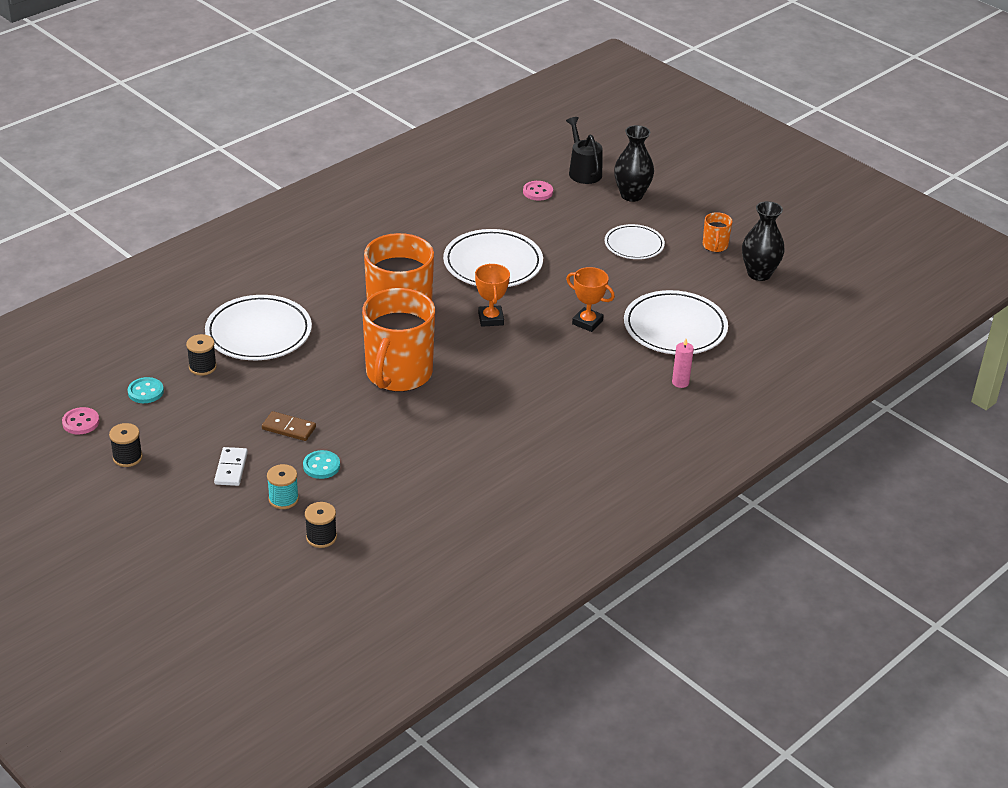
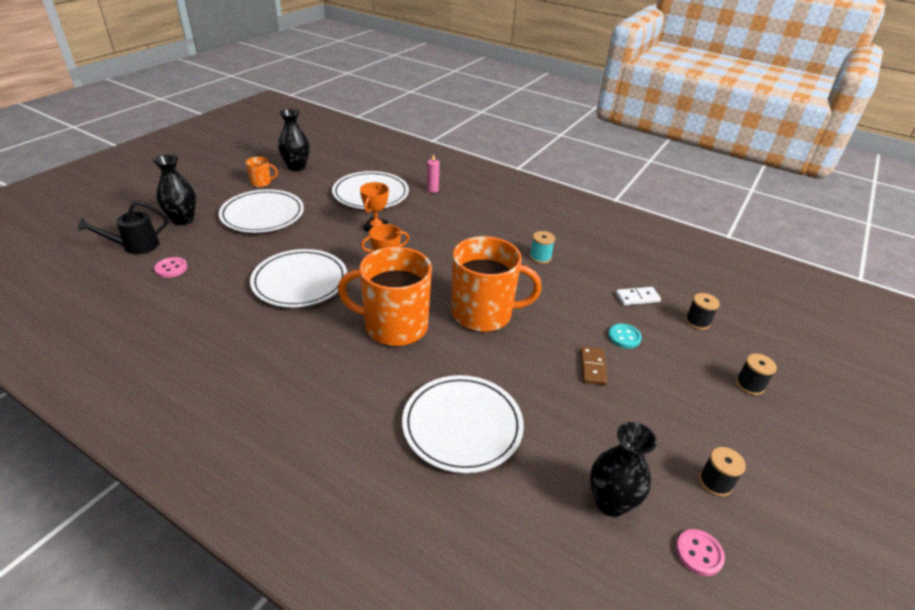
camera: 105 degrees left, 0 degrees up
(145, 392) = (610, 502): turquoise button -> black vase
(202, 367) = (542, 460): black spool -> black spool (749, 385)
(231, 468) = (669, 394): white domino -> white domino (637, 298)
(283, 499) = (677, 351): turquoise spool -> turquoise spool (540, 257)
(634, 245) = (262, 215): white plate -> white plate, size x1.63

